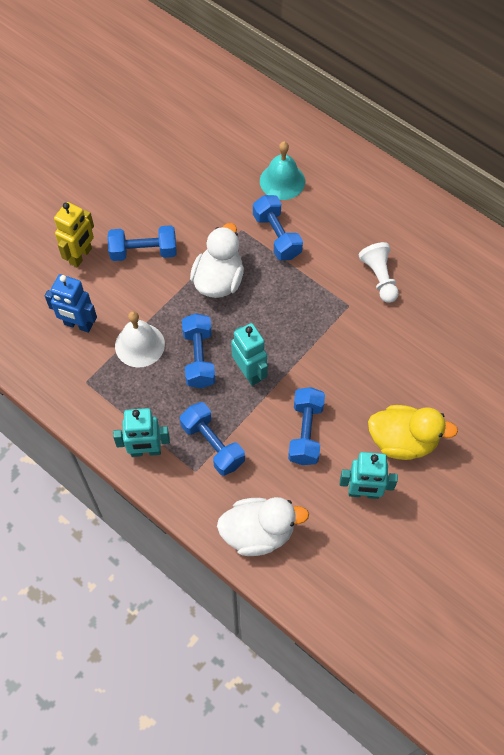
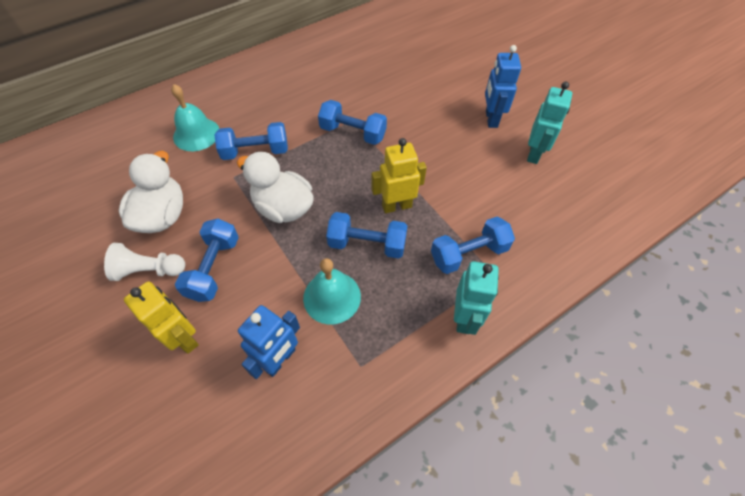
camera: 75 degrees left, 5 degrees down
(139, 345) = (332, 297): white bell -> turquoise bell
(249, 372) = (396, 206): turquoise robot -> yellow robot
(258, 533) = (567, 237): white duck -> white duck (162, 216)
(305, 432) = (470, 179): blue dumbbell -> blue dumbbell (353, 133)
(379, 278) = (333, 95): white pawn -> white pawn (149, 270)
(402, 441) = (491, 119): yellow duck -> blue robot

